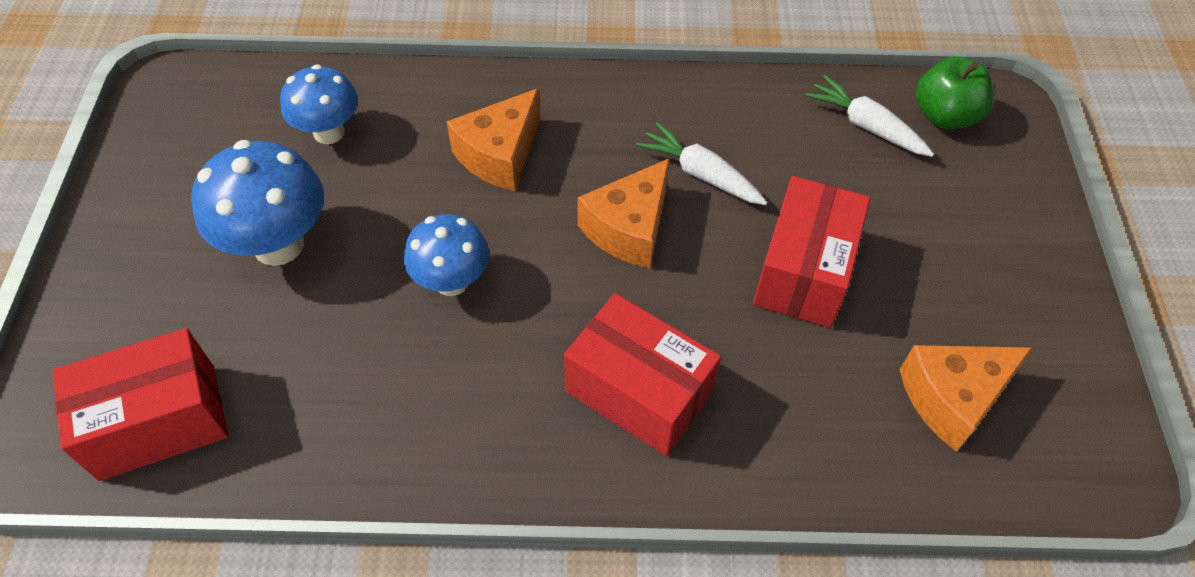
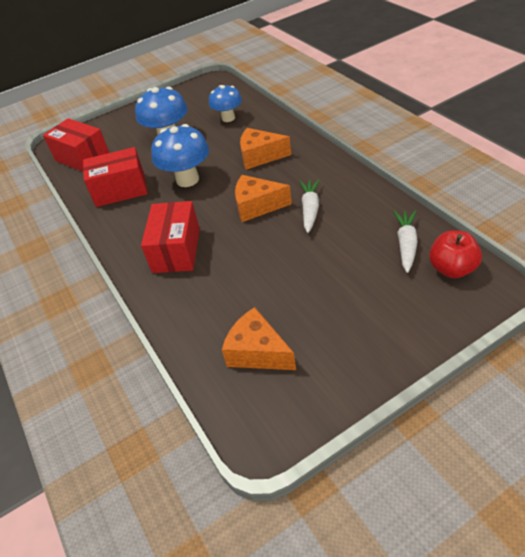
camera: 65 degrees right, 10 degrees down
(452, 281) = (187, 179): blue mushroom -> blue mushroom, size x1.50
(803, 271) = (286, 266): red box -> red box (120, 190)
(944, 116) = (452, 269): green apple -> red apple

